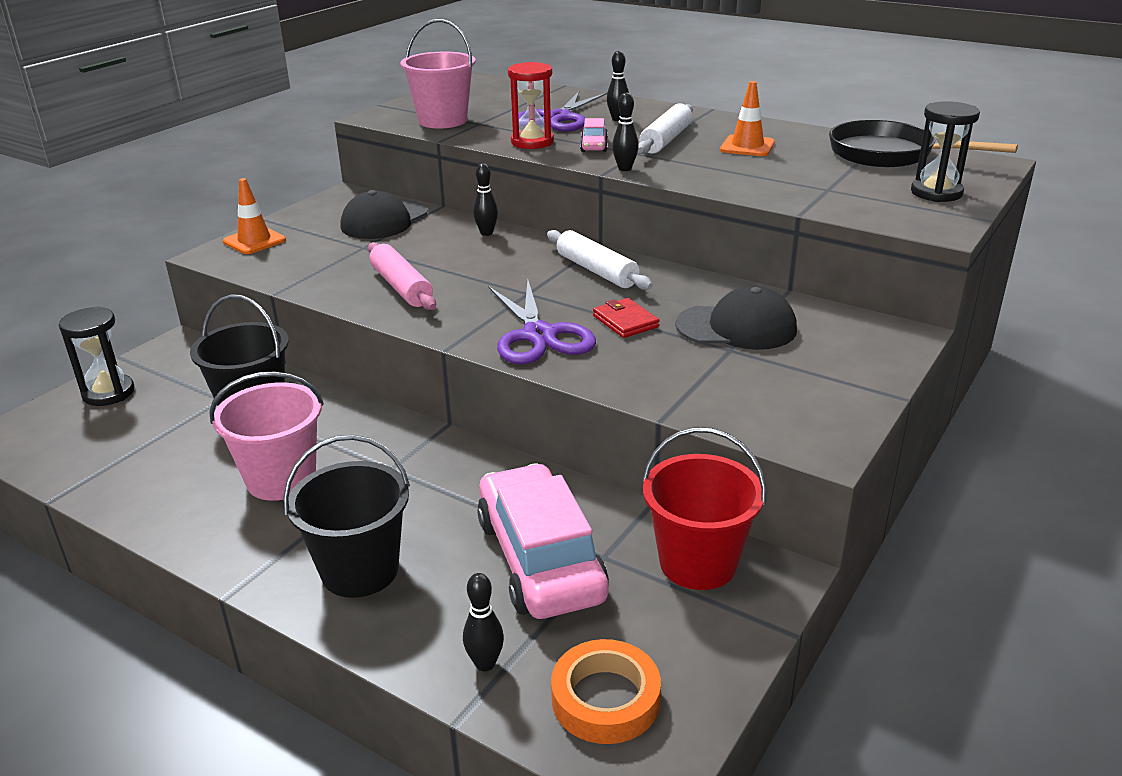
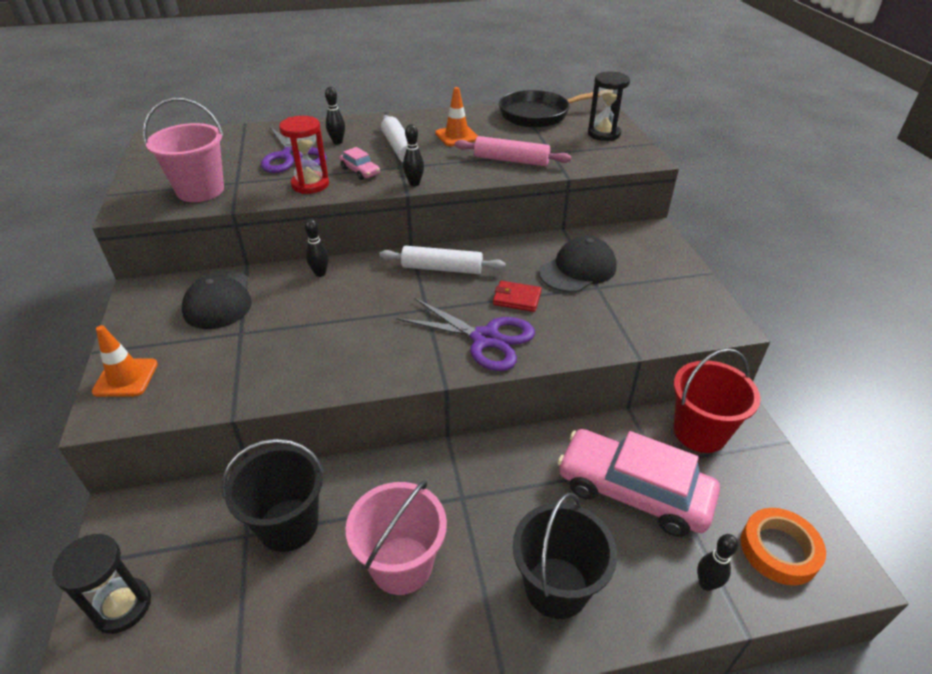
camera: 45 degrees left, 10 degrees up
(401, 287) = (330, 353): pink rolling pin -> pink rolling pin (511, 160)

